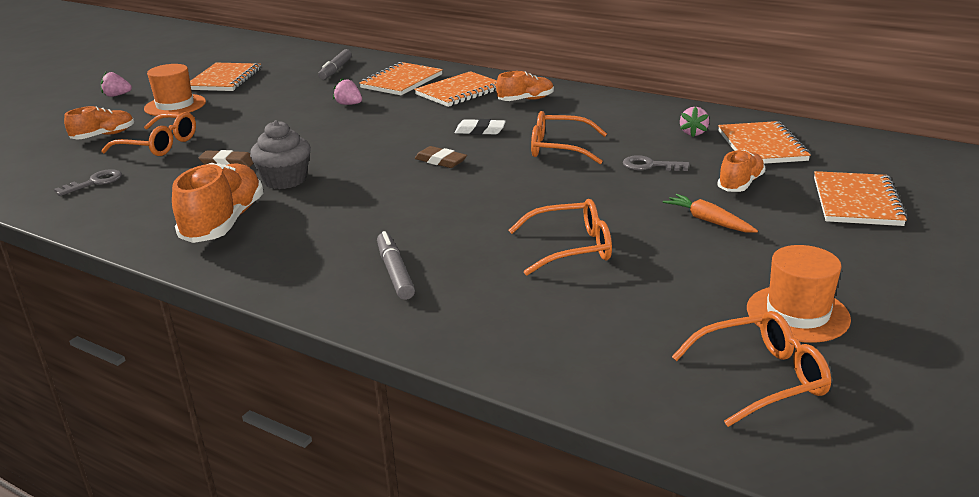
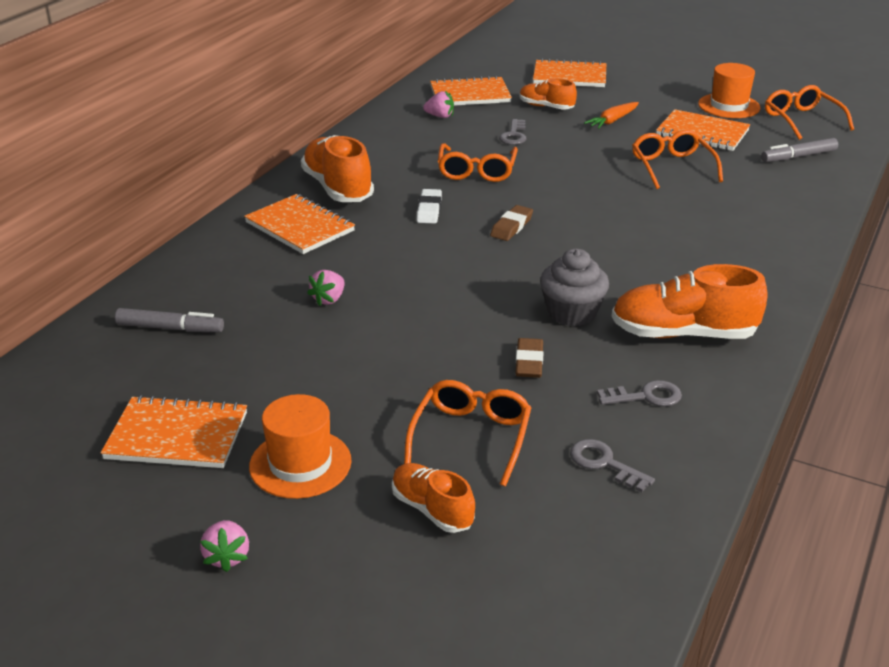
camera: 95 degrees left, 5 degrees up
(153, 201) = (646, 396): none -> grey key
(395, 272) = (740, 233): grey marker -> grey marker (798, 157)
(401, 81) = (246, 269): orange notebook -> orange notebook (702, 133)
(525, 100) = (338, 188): orange shoe -> orange shoe, size x1.69

